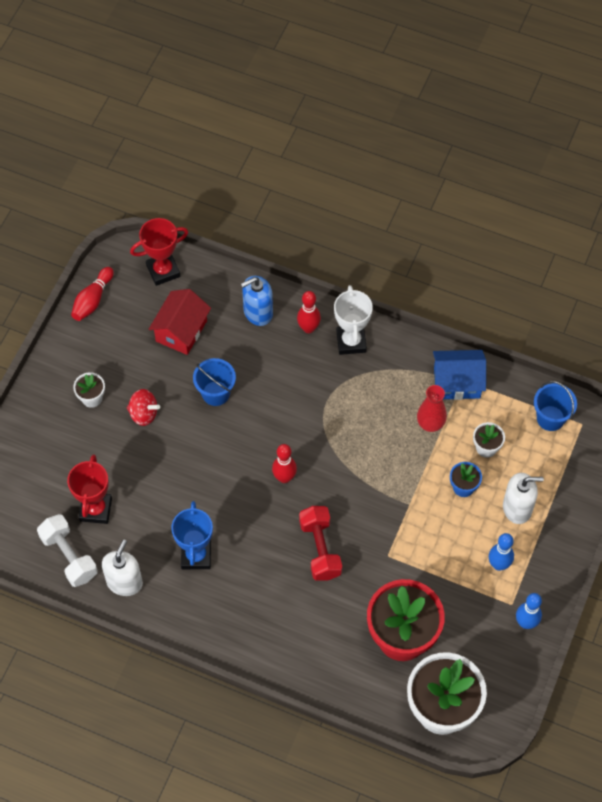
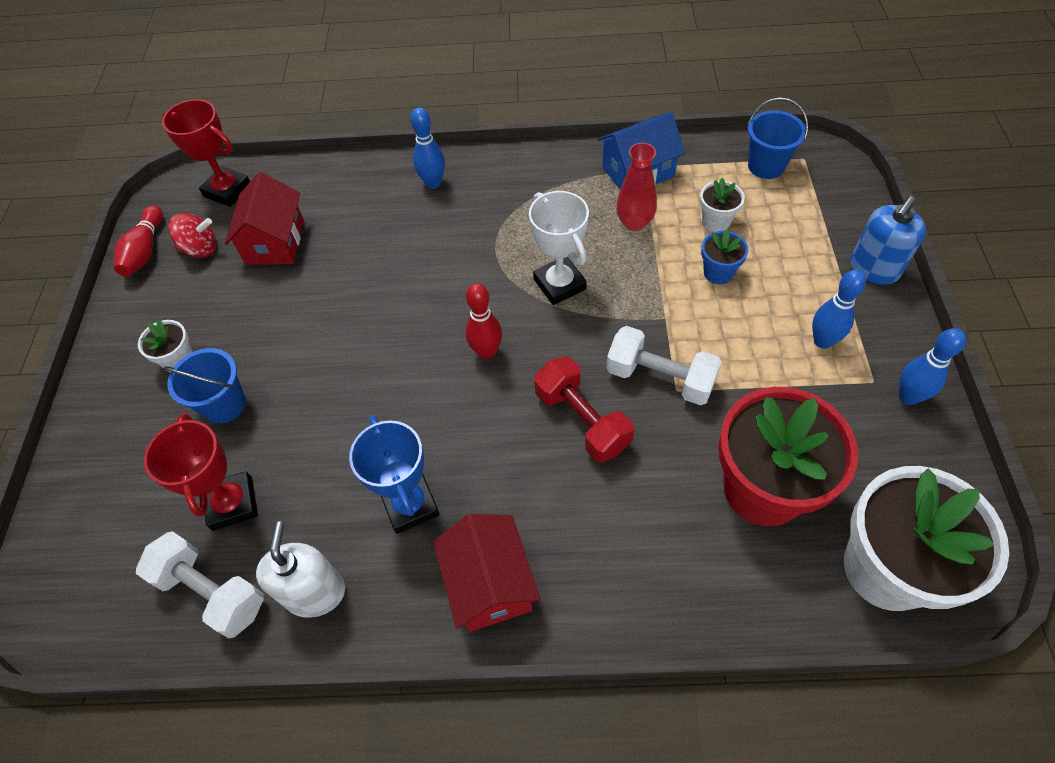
camera: 20 degrees left, 5 degrees down
(143, 414) = (260, 351): red spinning top -> red spinning top (200, 249)
(163, 271) = (227, 190): red trophy -> red trophy turned 75 degrees clockwise
(215, 393) = (349, 291): blue bucket -> blue bucket (224, 404)
(220, 619) = (489, 583): none -> red house
(258, 312) = (364, 189): blue soap dispenser -> blue soap dispenser (873, 269)
(308, 328) = (433, 183): red bowling pin -> blue bowling pin
(351, 342) = (491, 178): white trophy -> white trophy (559, 284)
(382, 543) = (660, 378): none -> white dumbbell
(517, 508) = (797, 269): white soap dispenser -> none

